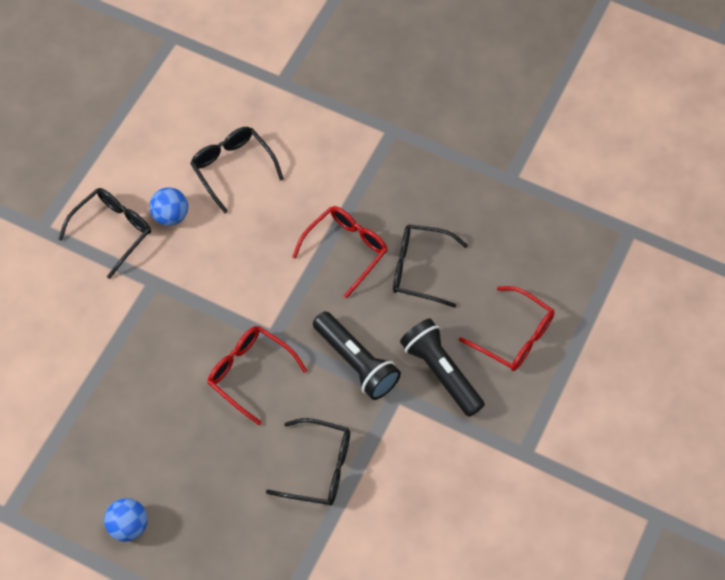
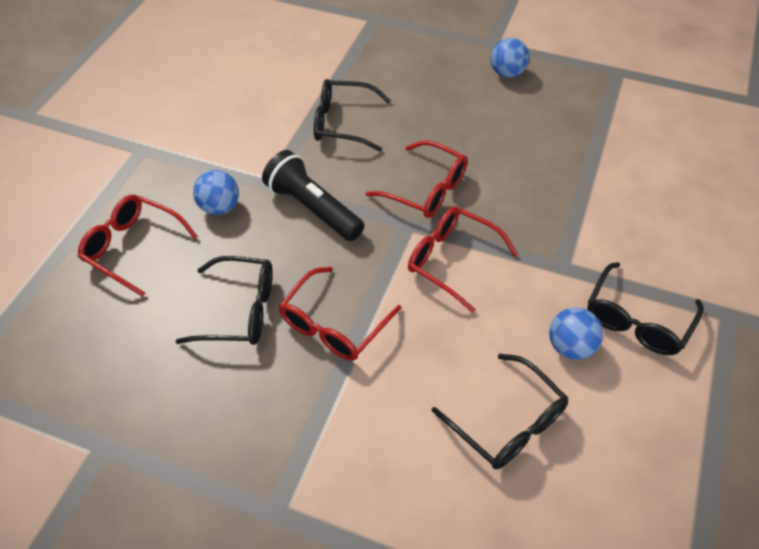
camera: 175 degrees right, 10 degrees down
(242, 296) = (453, 261): none -> red glasses
(441, 372) = (220, 207): black flashlight -> blue ball

